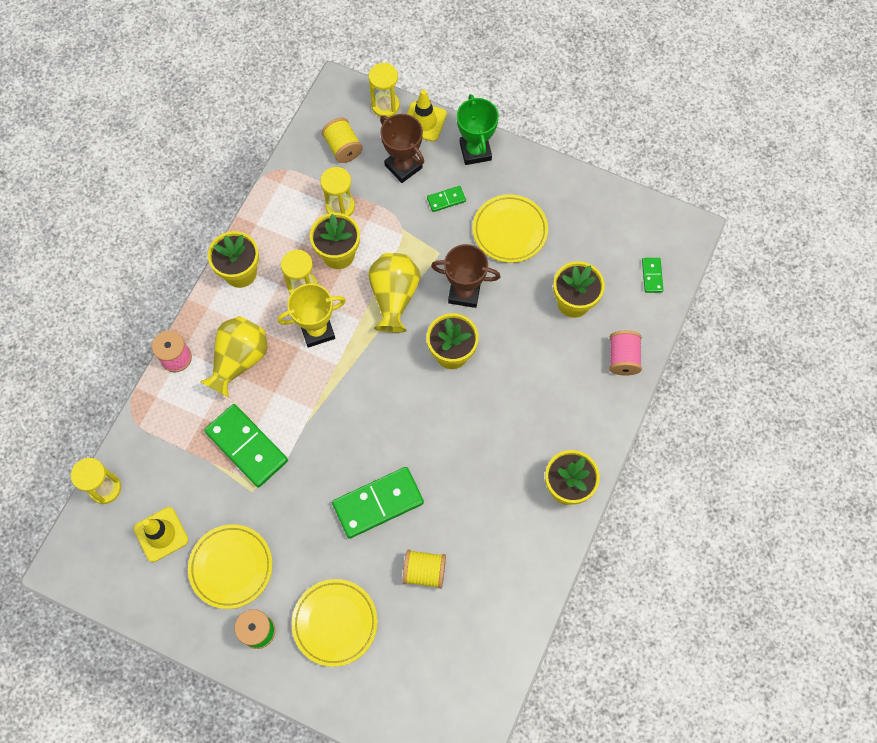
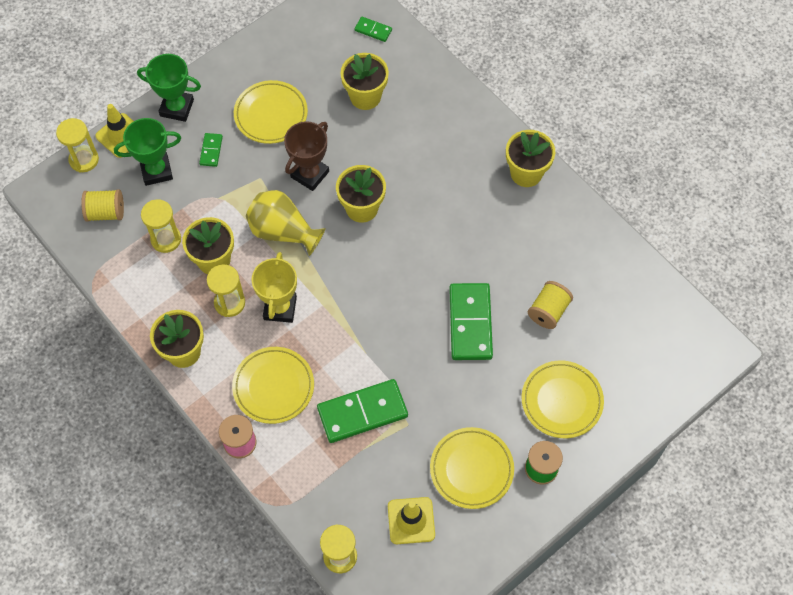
camera: 65 degrees left, 5 degrees down
(239, 360) = (273, 387): yellow vase -> yellow plate
(403, 166) = (156, 171): brown trophy -> green trophy
(623, 358) = (435, 83): pink spool -> none

